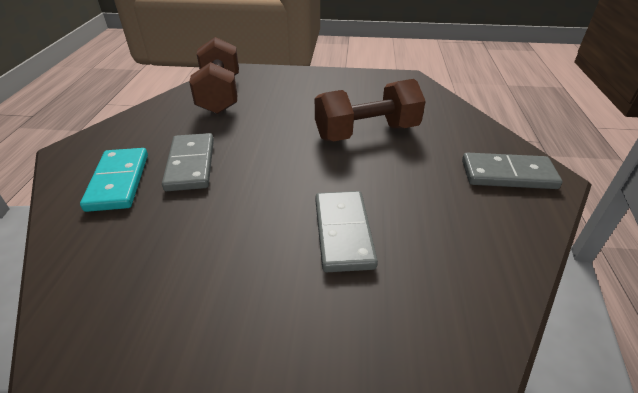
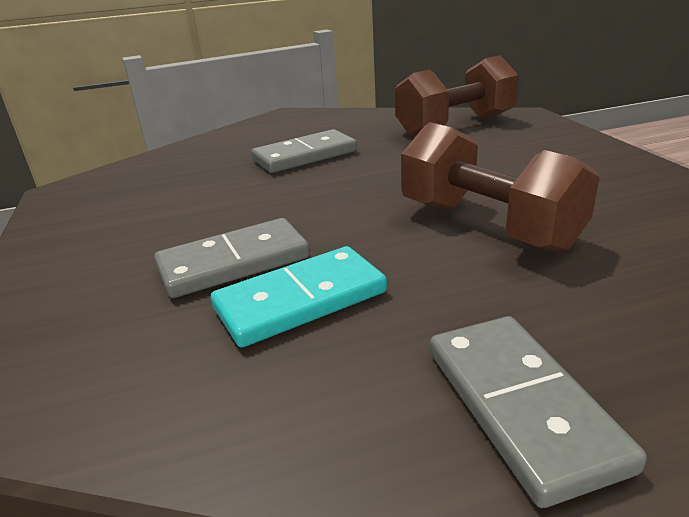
camera: 70 degrees right, 10 degrees down
(118, 181) = (256, 141): turquoise domino -> turquoise domino (300, 300)

